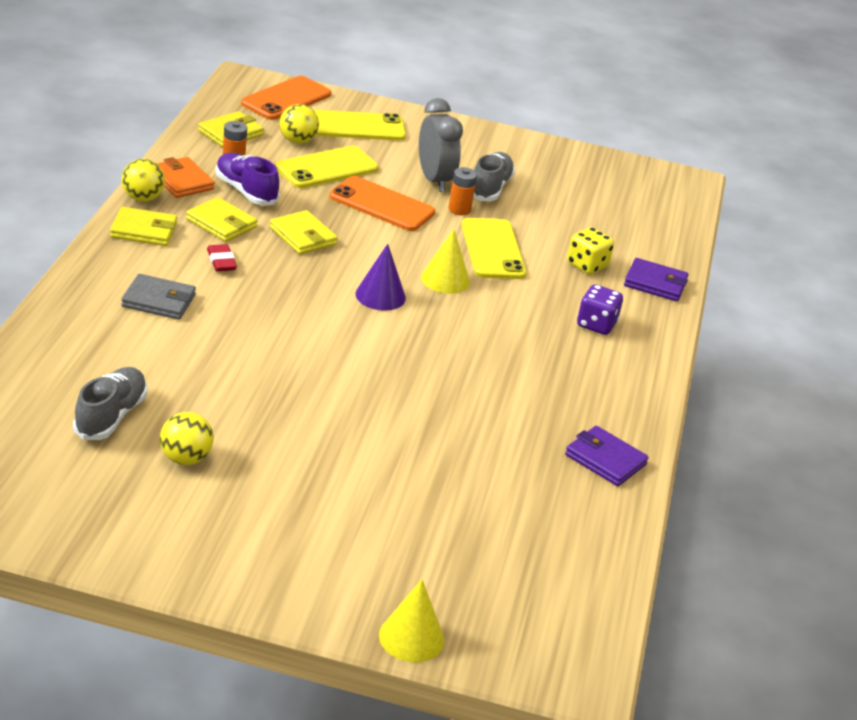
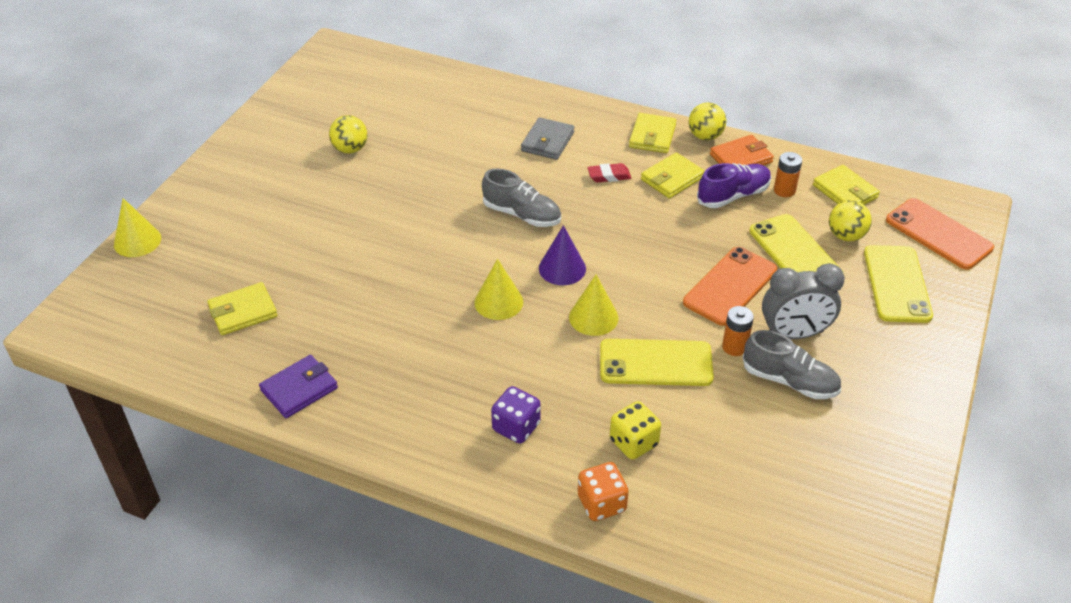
camera: 105 degrees right, 10 degrees up
(111, 416) = (403, 118): grey shoe -> grey shoe (522, 214)
(303, 236) = (659, 226): yellow wallet -> yellow wallet (243, 312)
(441, 335) = (498, 302): none -> yellow cone
(655, 283) = (601, 503): purple wallet -> orange dice

